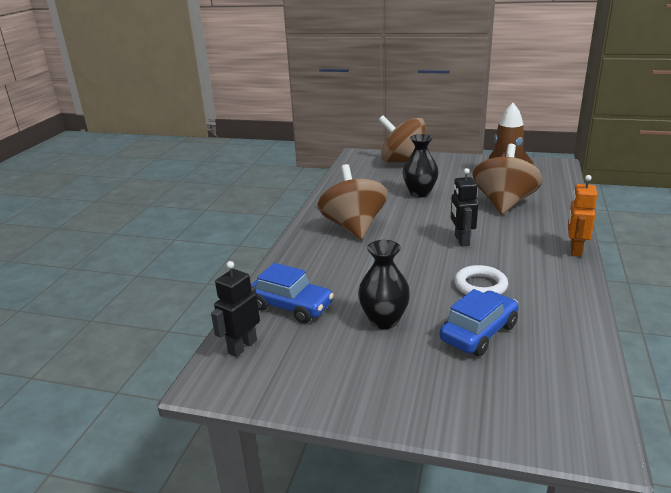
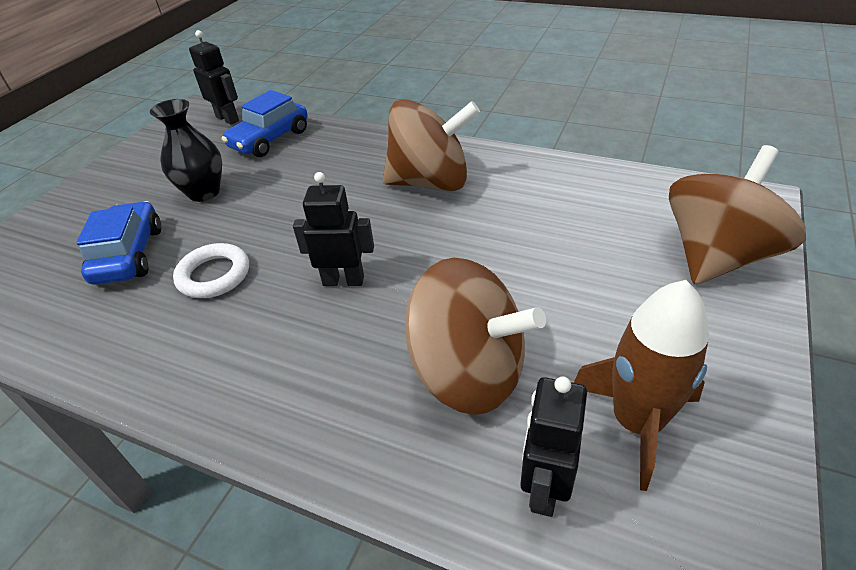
camera: 100 degrees right, 15 degrees up
(419, 193) = (542, 259): black vase -> none
(479, 333) = (129, 255): blue car -> blue car turned 150 degrees counterclockwise
(546, 188) = (544, 487): none -> black robot
(575, 250) = (237, 424): orange robot -> none

